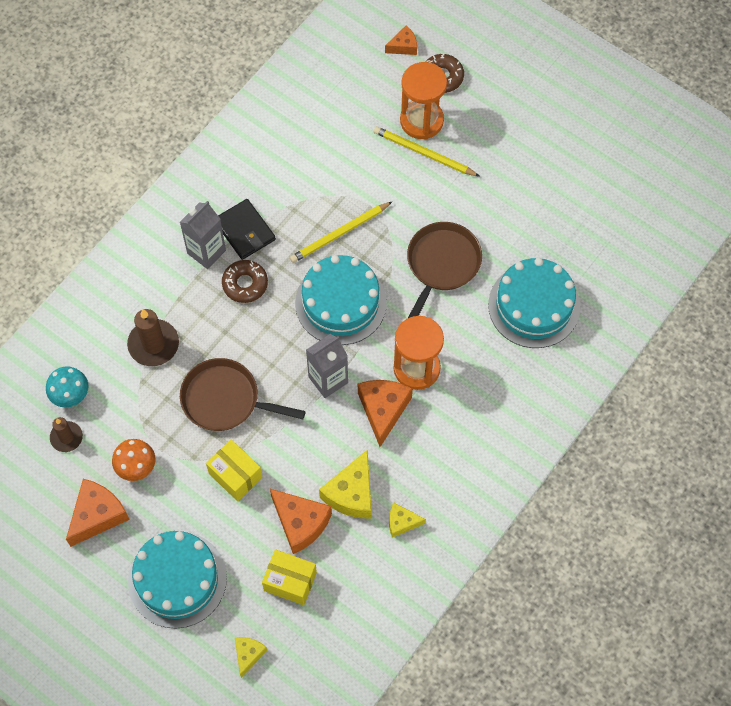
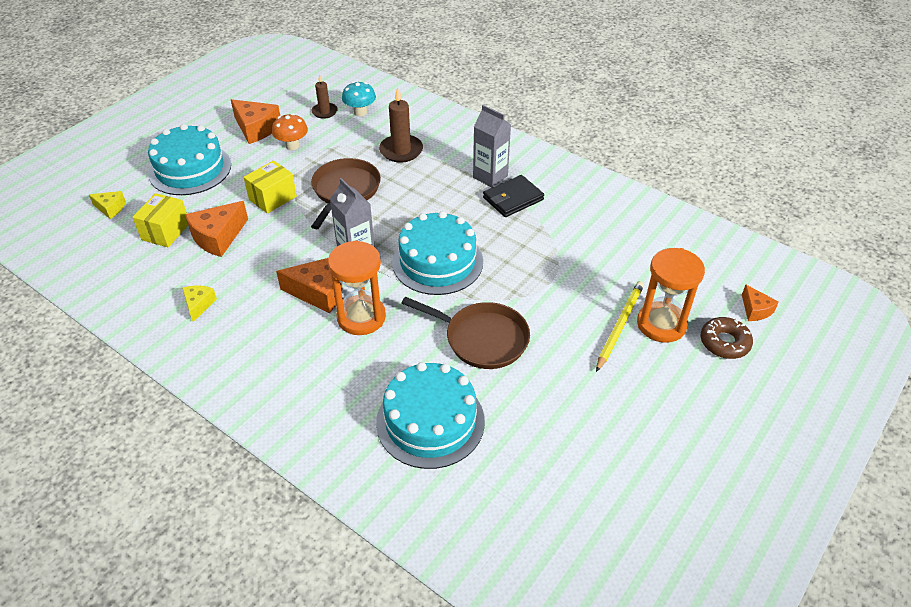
camera: 90 degrees right, 20 degrees down
(245, 284) = (458, 200): brown donut -> none
(339, 234) = (514, 260): yellow pencil -> none
(351, 493) = (237, 270): yellow cheese -> none

